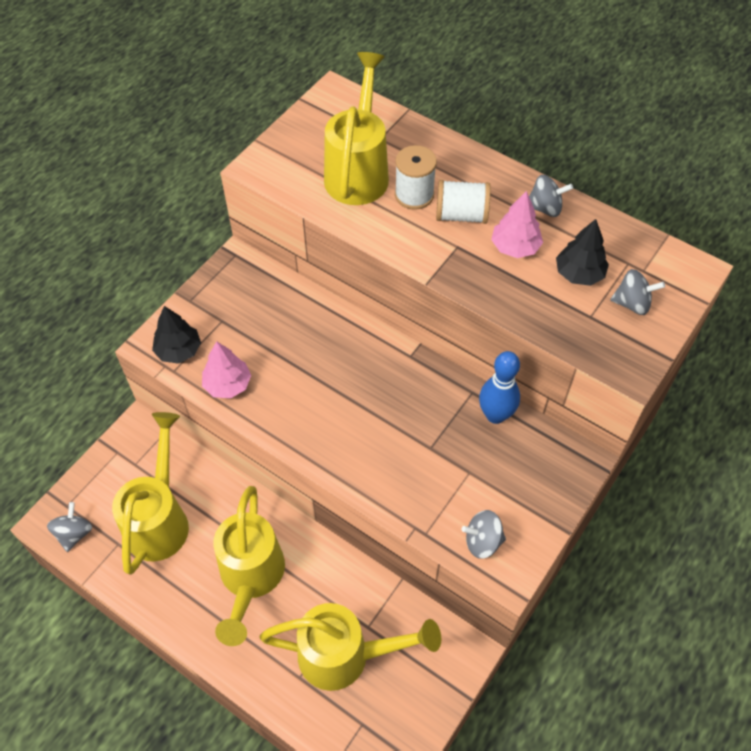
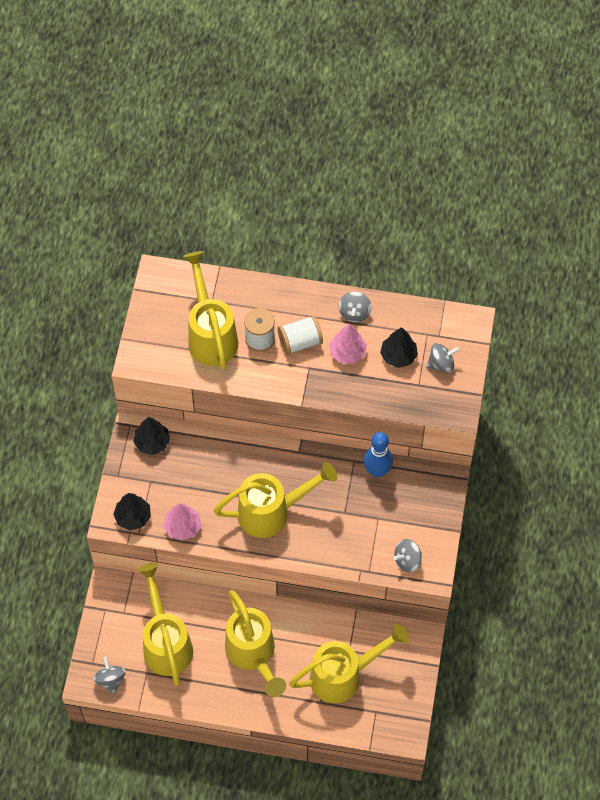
camera: 25 degrees left, 5 degrees up
(248, 281) = (152, 442): none -> black tree
(342, 411) = (272, 512): none -> yellow watering can
(545, 208) = (354, 313): grey spinning top -> grey spinning top turned 120 degrees clockwise

